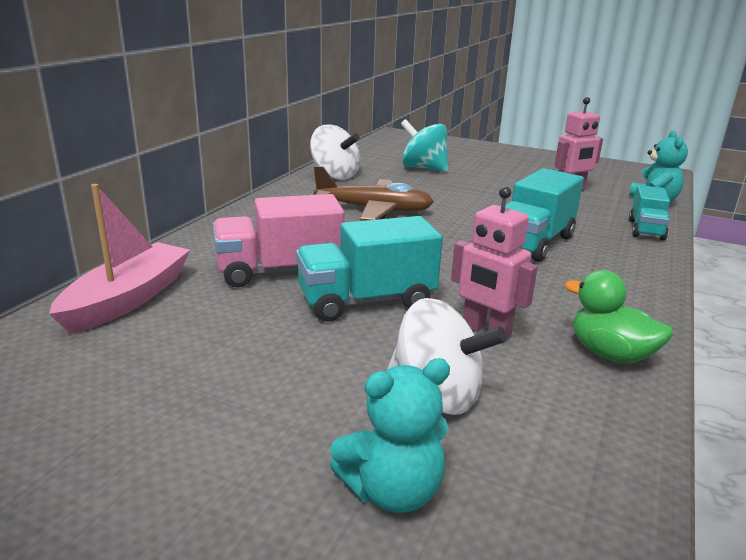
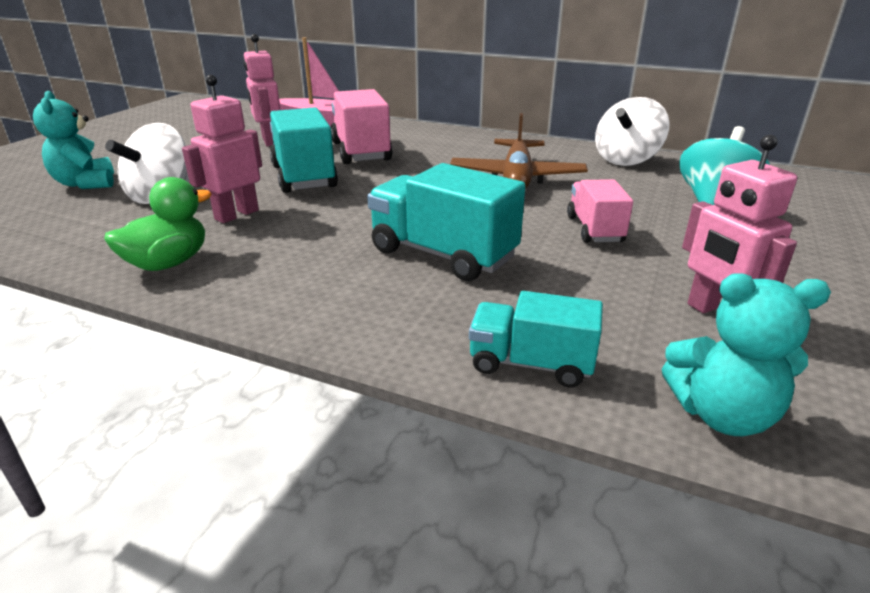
camera: 90 degrees right, 5 degrees up
(207, 335) = (269, 141): none -> pink robot
(474, 199) = (594, 229): none -> pink truck

